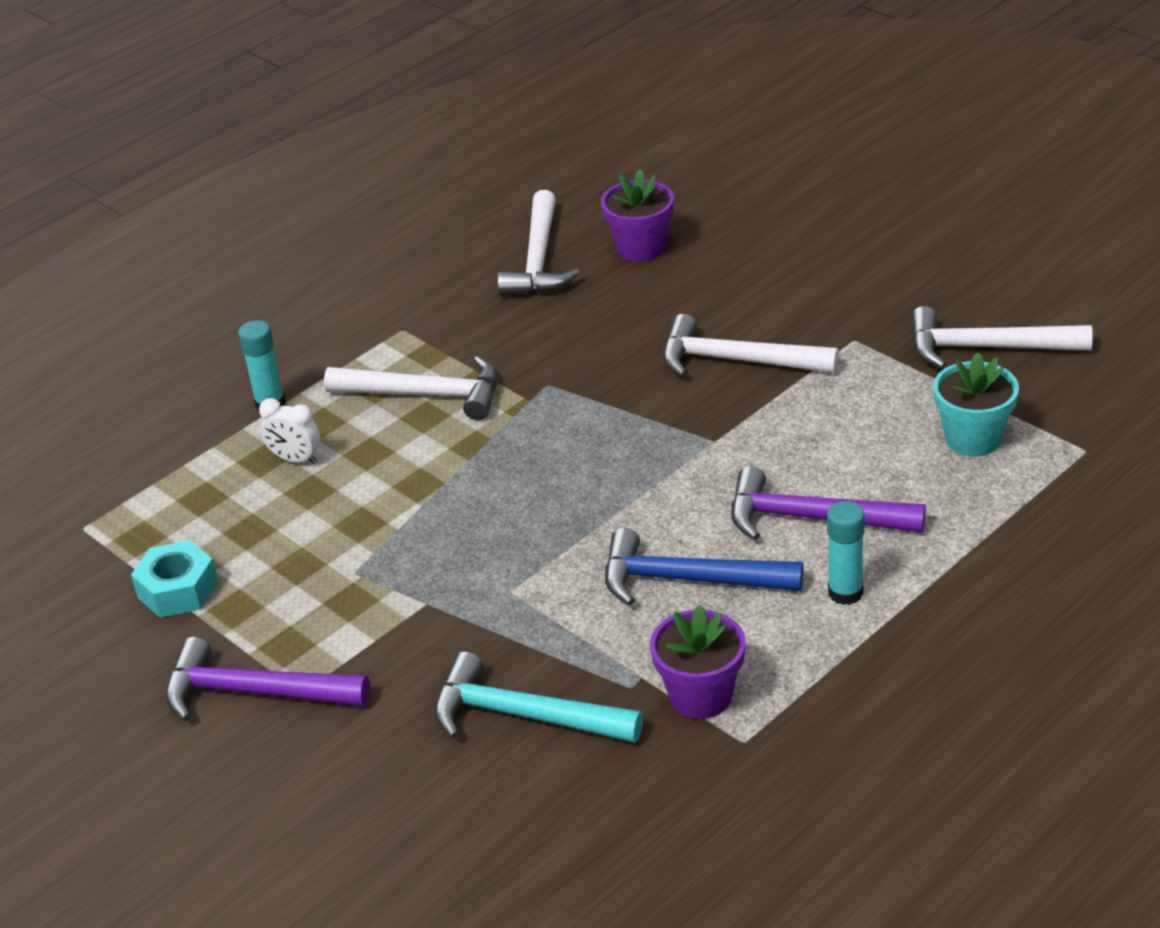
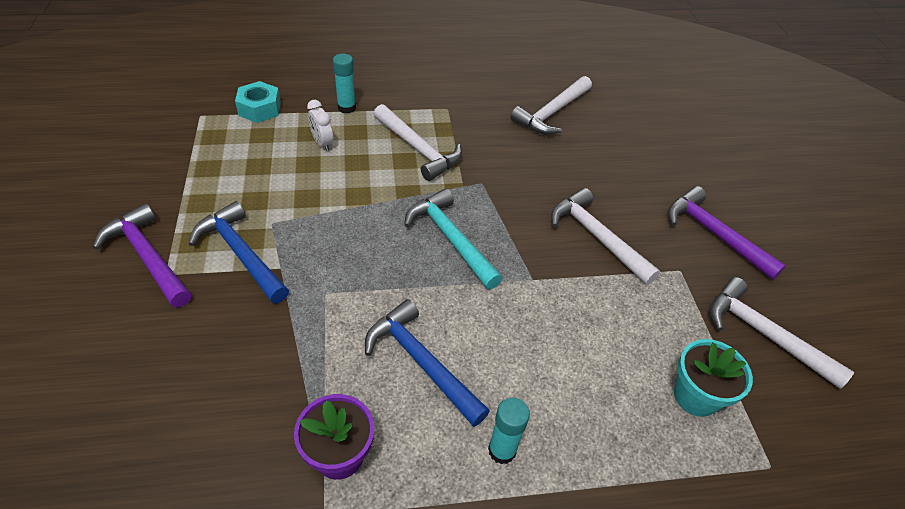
camera: 30 degrees right, 10 degrees up
(178, 590) = (192, 174): turquoise nut -> turquoise nut (259, 109)
(361, 620) = (241, 253): none -> blue hammer
(523, 716) = (238, 382): turquoise hammer -> turquoise hammer (450, 239)
(641, 248) = (611, 138): purple flower pot -> none
(812, 518) = (536, 376): purple hammer -> purple hammer (714, 234)

